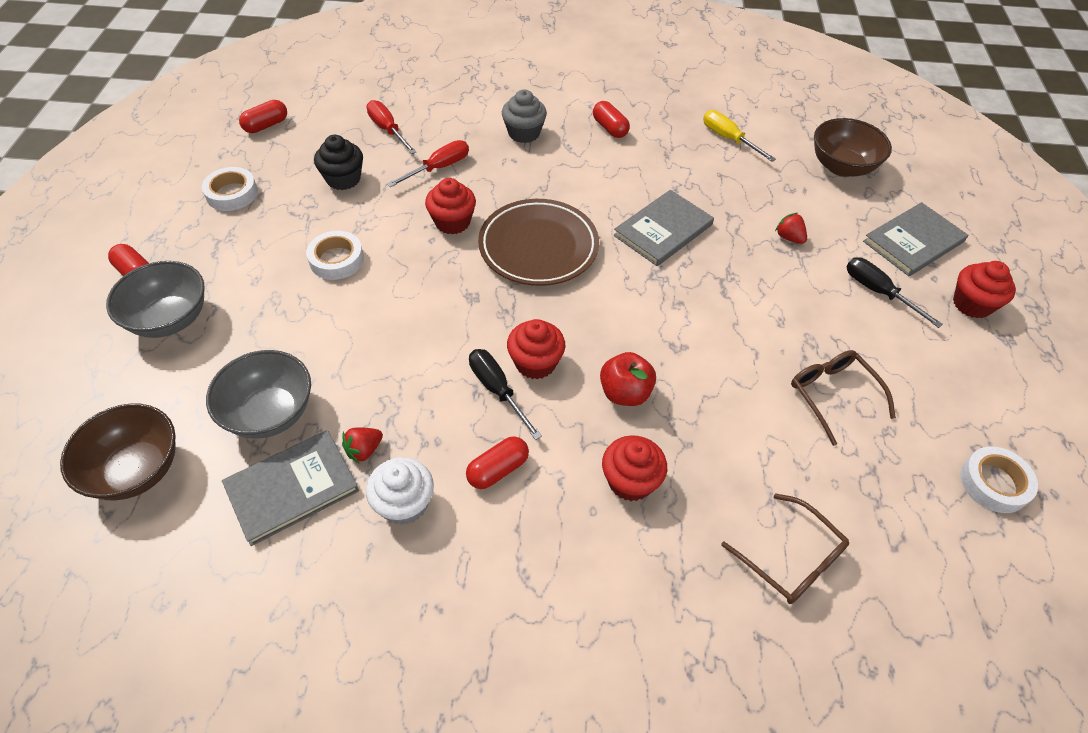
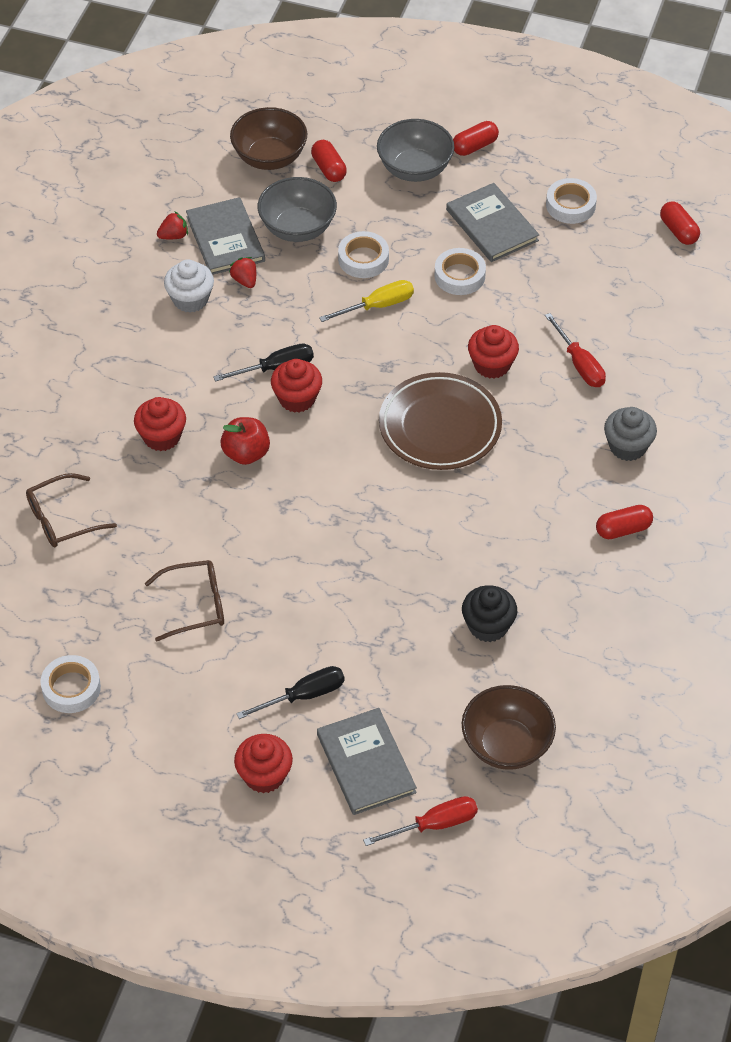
camera: 105 degrees right, 0 degrees up
(318, 341) = (363, 259): none -> white tape
(343, 179) = (576, 287): black cupcake -> black cupcake (488, 626)
(388, 130) = (653, 328): red screwdriver -> red screwdriver (434, 825)
(498, 469) = (200, 357): red capsule -> red capsule (329, 169)
(663, 230) = (439, 535): grey book -> grey book (492, 225)
(728, 139) = (581, 644): yellow screwdriver -> yellow screwdriver (378, 306)
(789, 238) = (401, 645): red strawberry -> red strawberry (173, 236)

